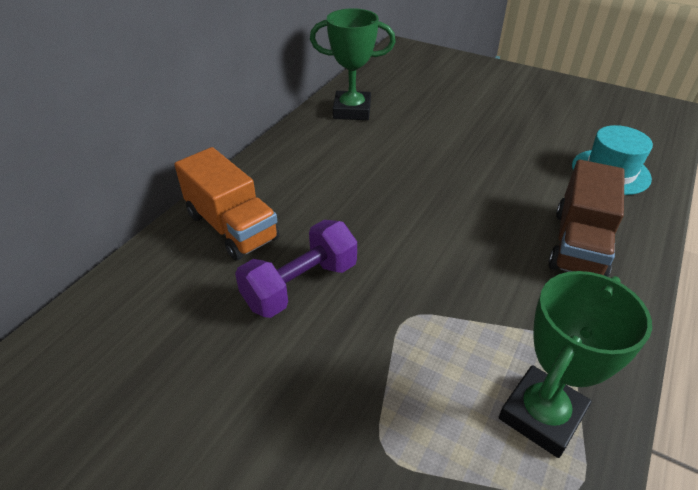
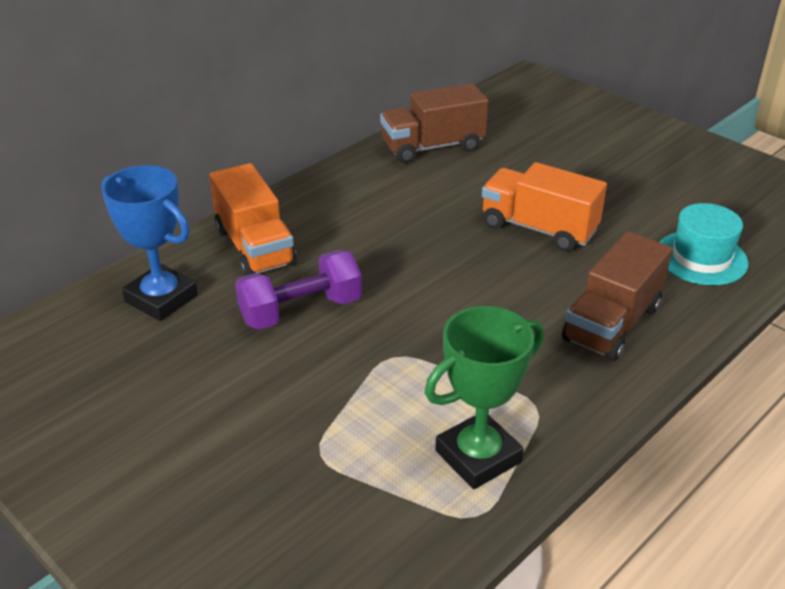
camera: 15 degrees right, 5 degrees down
(155, 299) = (161, 298): none -> blue trophy
(352, 110) = (432, 147): green trophy -> brown truck
(472, 167) = (538, 228): none -> orange truck

